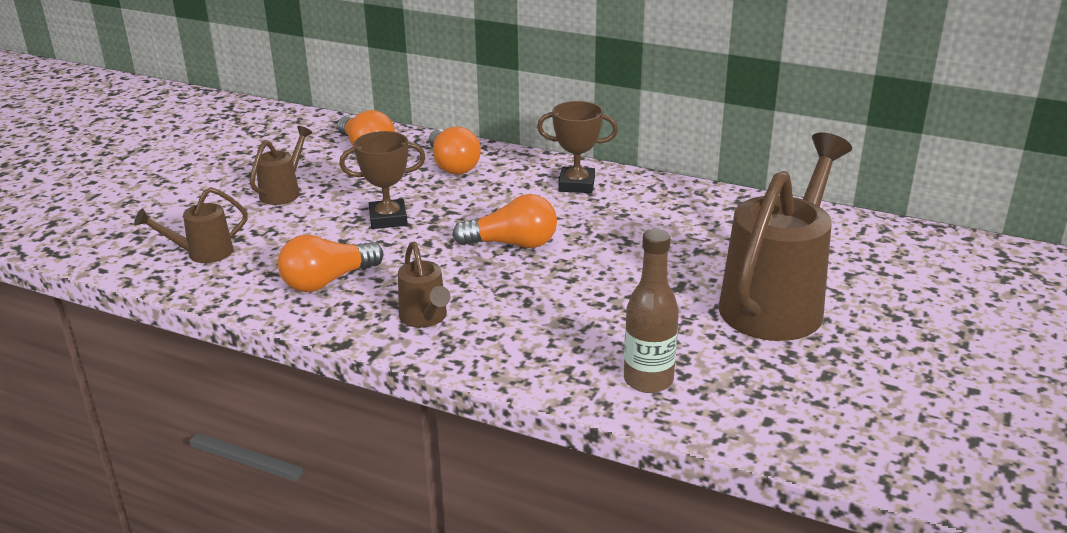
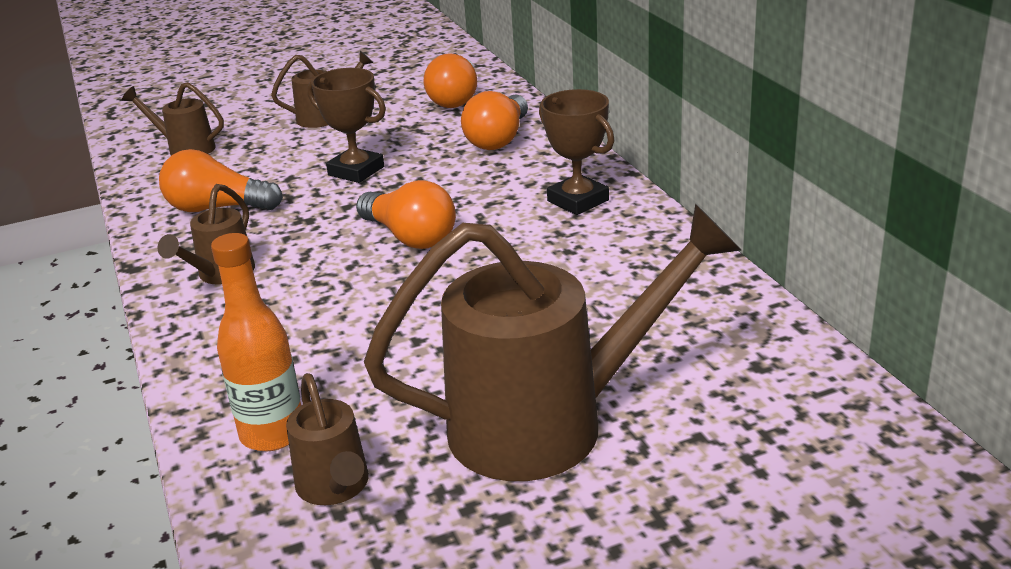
camera: 45 degrees right, 0 degrees up
(648, 380) = (272, 434): brown bottle -> orange bottle
(734, 384) = (335, 487): none -> brown watering can

